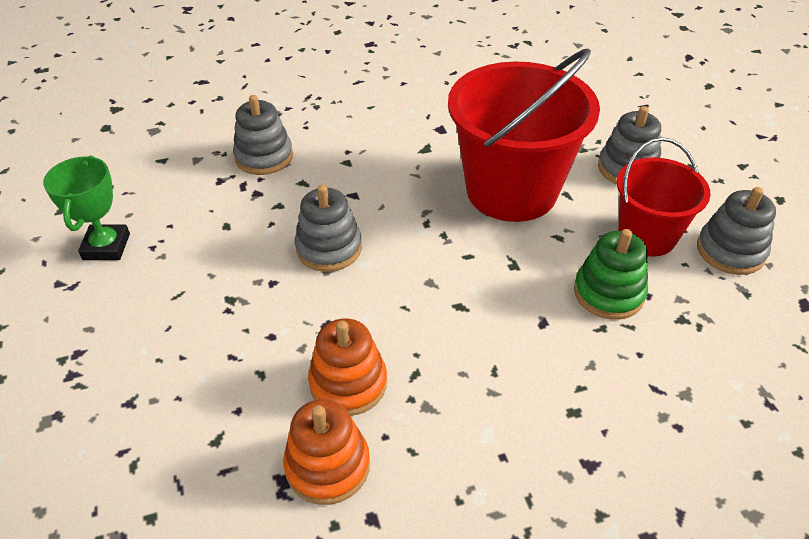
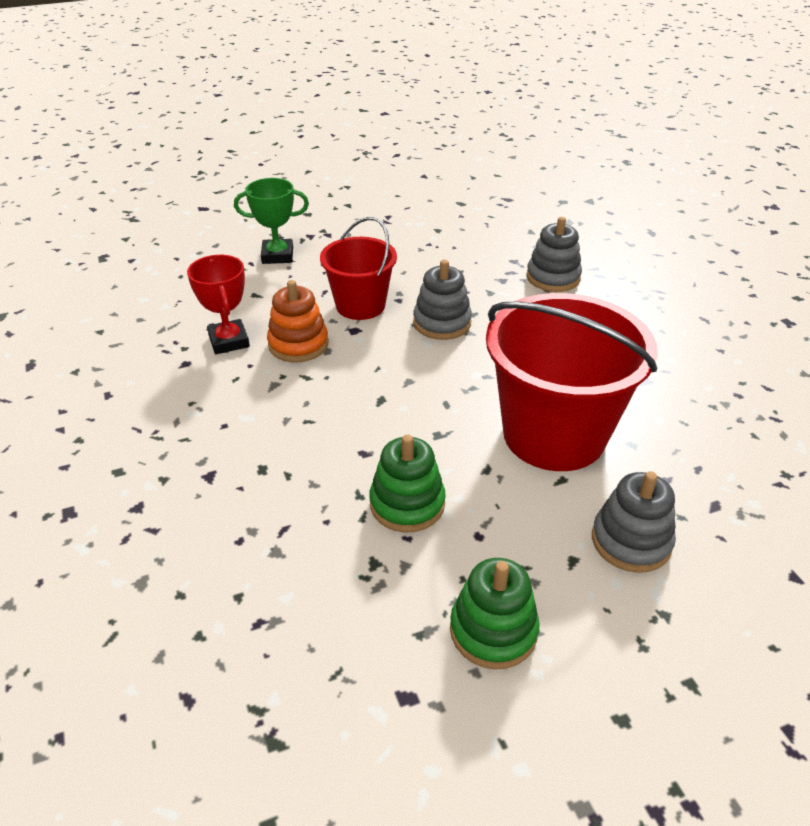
camera: 85 degrees right, 5 degrees down
(106, 246) = (426, 226): green trophy -> green trophy (277, 255)
(327, 465) = (229, 341): orange stacking toy -> red trophy
(646, 236) = (504, 546): red bucket -> red bucket (360, 305)
(730, 251) = (493, 630): grey stacking toy -> green stacking toy

